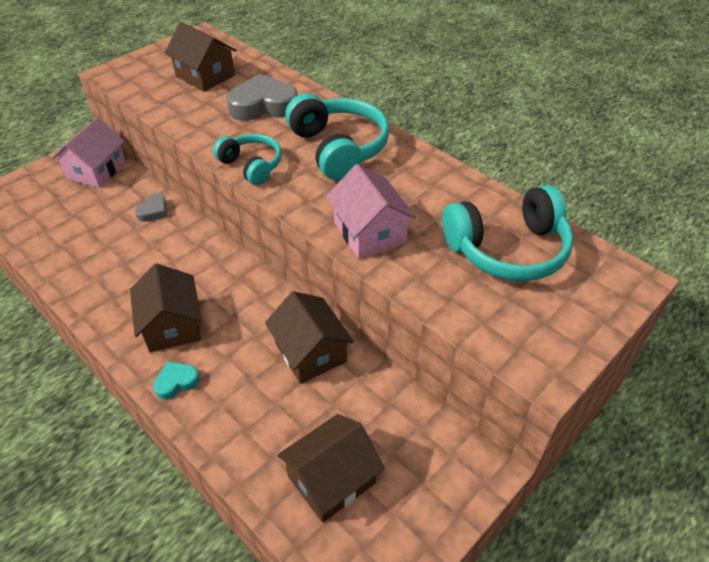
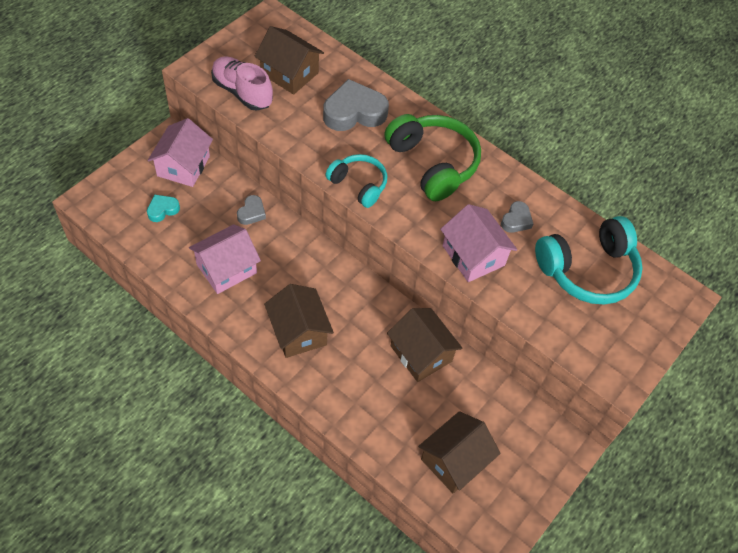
camera: 10 degrees left, 10 degrees up
(110, 261) = (226, 268): none -> pink house
(152, 90) = (242, 92): none -> pink shoe
(176, 382) = (315, 384): turquoise heart -> turquoise heart (162, 210)
(339, 148) = (433, 163): turquoise headphones -> green headphones
(425, 199) = (516, 220): none -> grey heart

